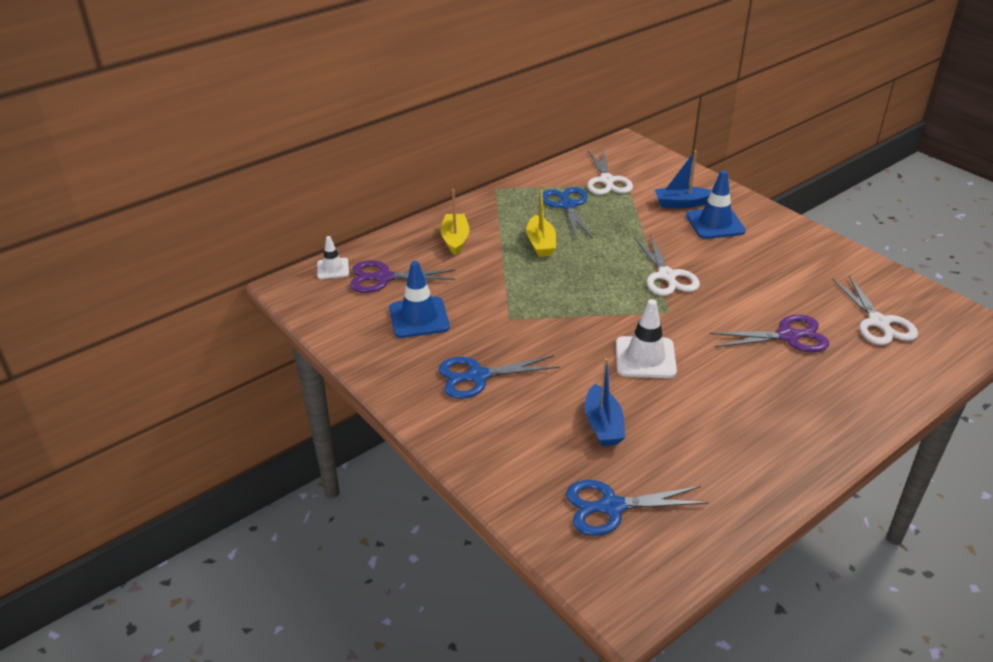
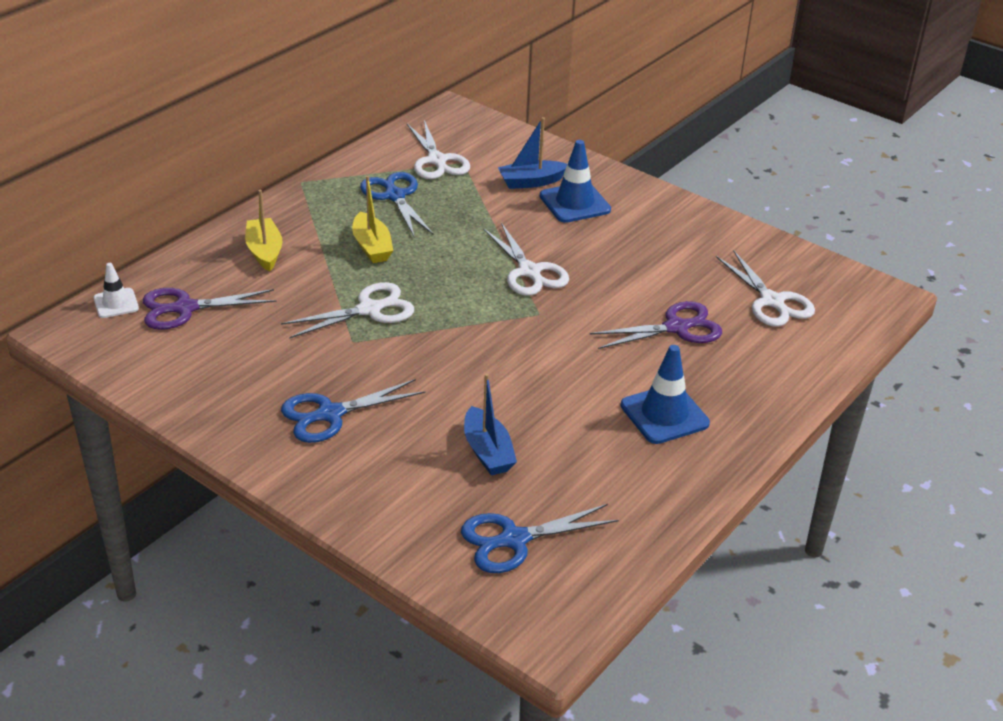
camera: 15 degrees left, 0 degrees up
(419, 318) = (242, 353): blue traffic cone -> blue traffic cone (664, 414)
(529, 294) = (370, 309): none -> white scissors
(645, 358) = (521, 370): white traffic cone -> none

